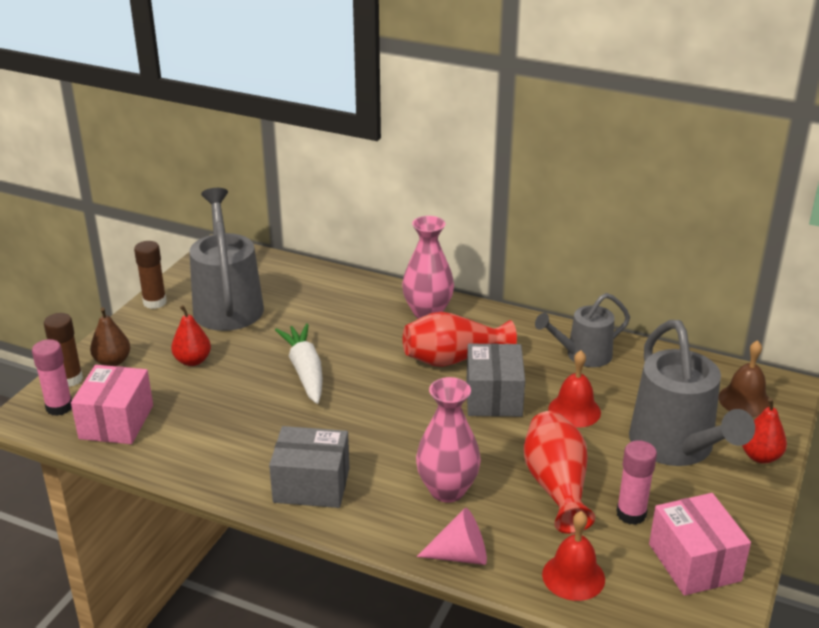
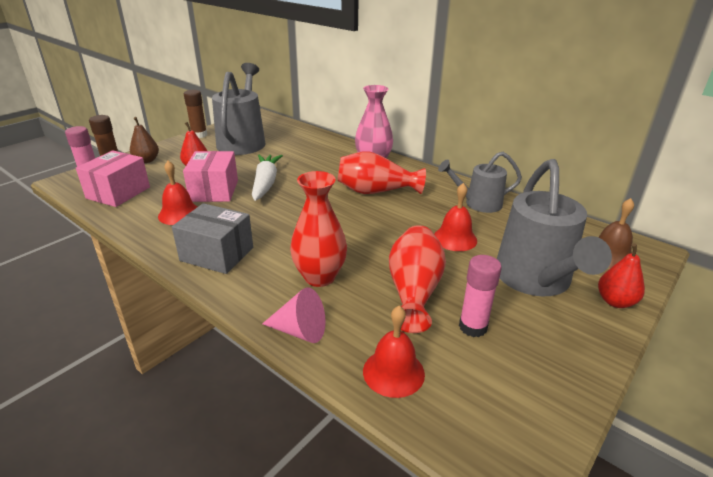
camera: 15 degrees right, 0 degrees up
(224, 439) = (179, 214): none -> red bell
(447, 490) = (319, 277): pink vase -> red vase
(494, 397) = (393, 219): grey box -> none
(694, 562) = (521, 385): pink box -> pink box (214, 191)

